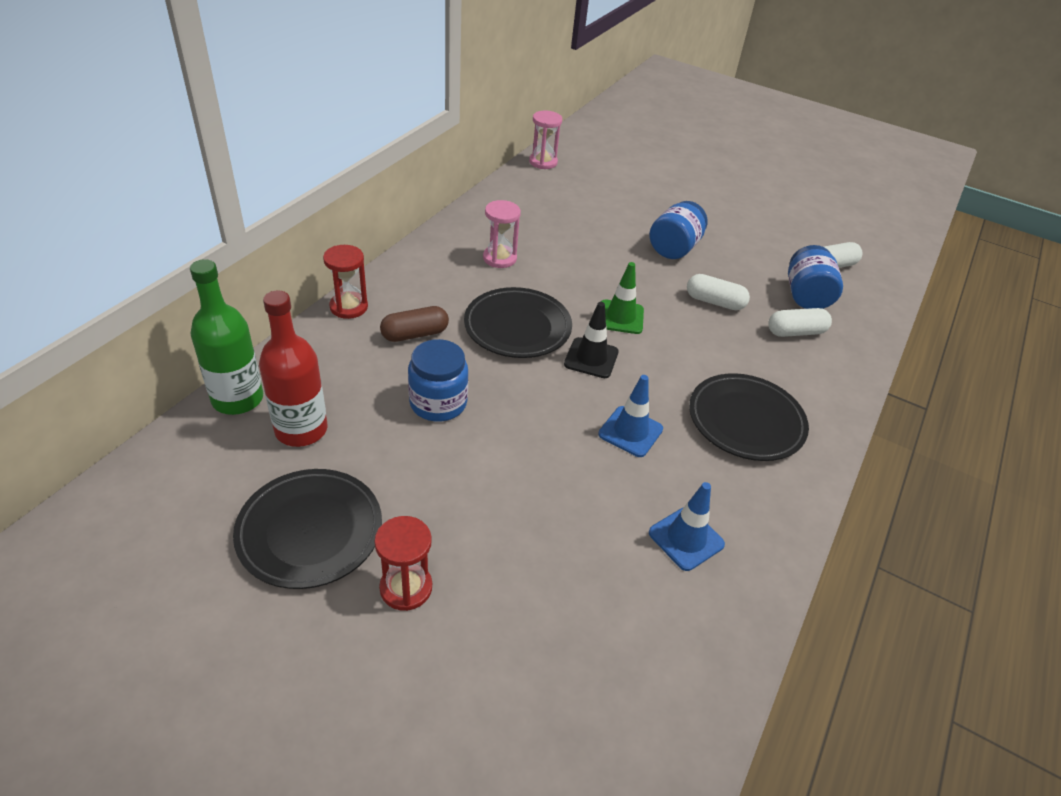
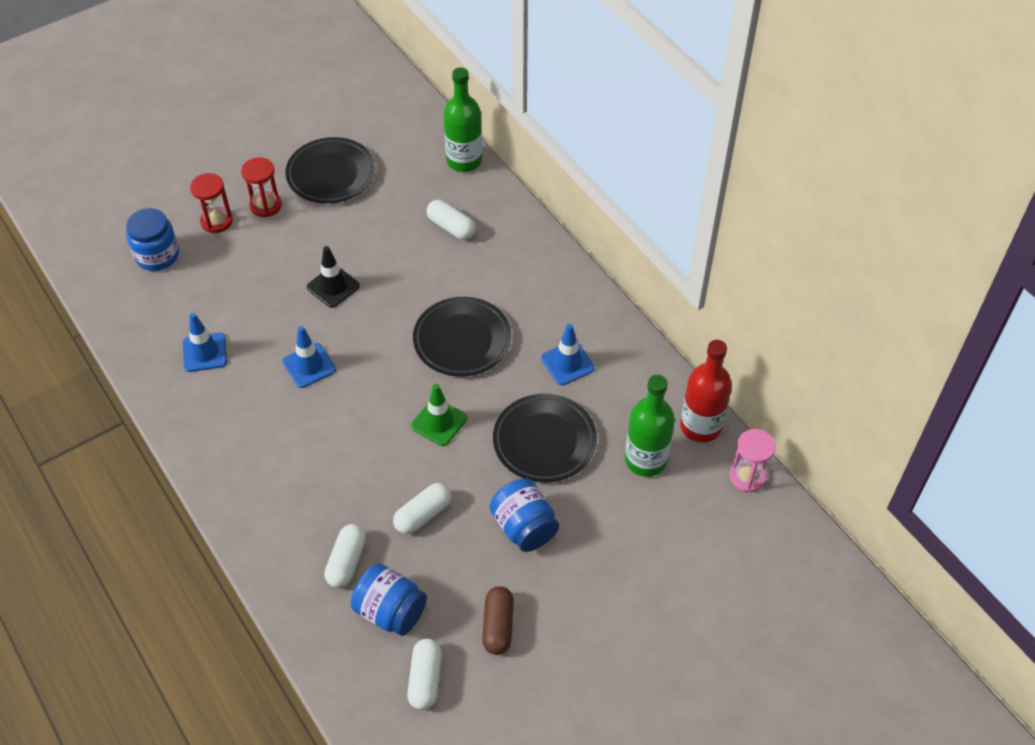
camera: 120 degrees right, 10 degrees up
(301, 430) = (417, 186): red bottle -> red bottle (700, 426)
(349, 307) = (540, 239): red hourglass -> red hourglass (216, 221)
(362, 378) = (451, 227): none -> white capsule
(415, 334) = (486, 270): brown capsule -> brown capsule (498, 626)
(438, 403) = (402, 262): blue jar -> blue jar (157, 255)
(499, 258) = (567, 363): pink hourglass -> blue traffic cone
(565, 204) = (645, 460): none -> green bottle
(591, 358) = (399, 376): black traffic cone -> black traffic cone (333, 286)
(745, 421) = (273, 449): black plate -> black plate (544, 441)

